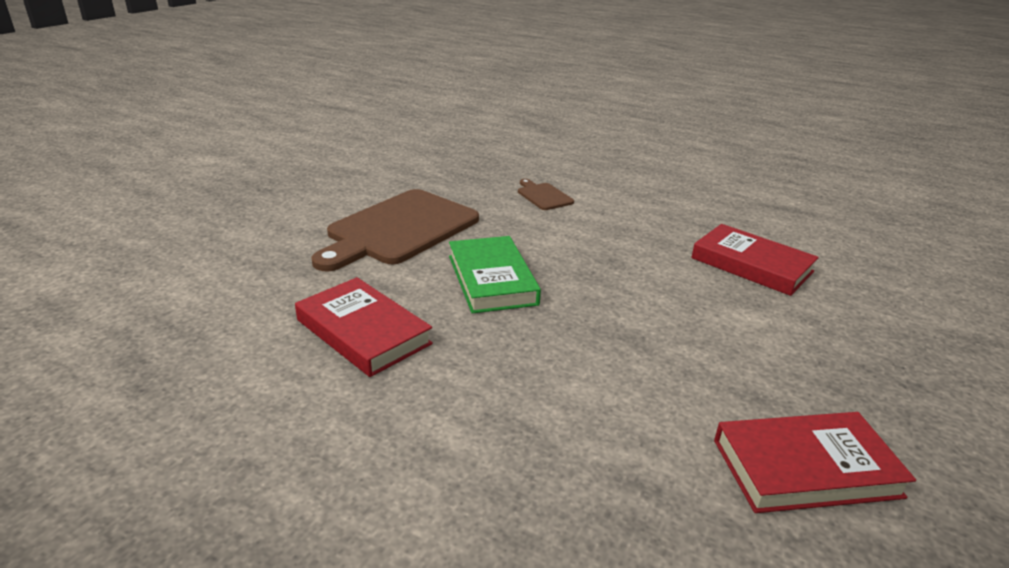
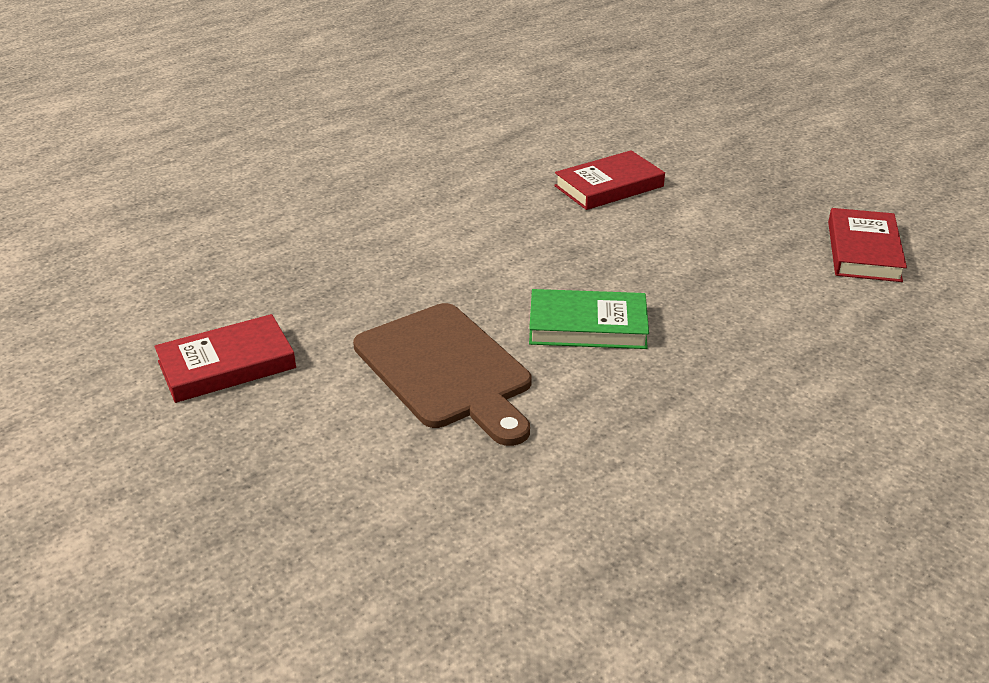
camera: 70 degrees left, 5 degrees up
(363, 332) = (662, 420): red book -> red book (227, 365)
(543, 196) = (410, 255): brown cutting board -> none

